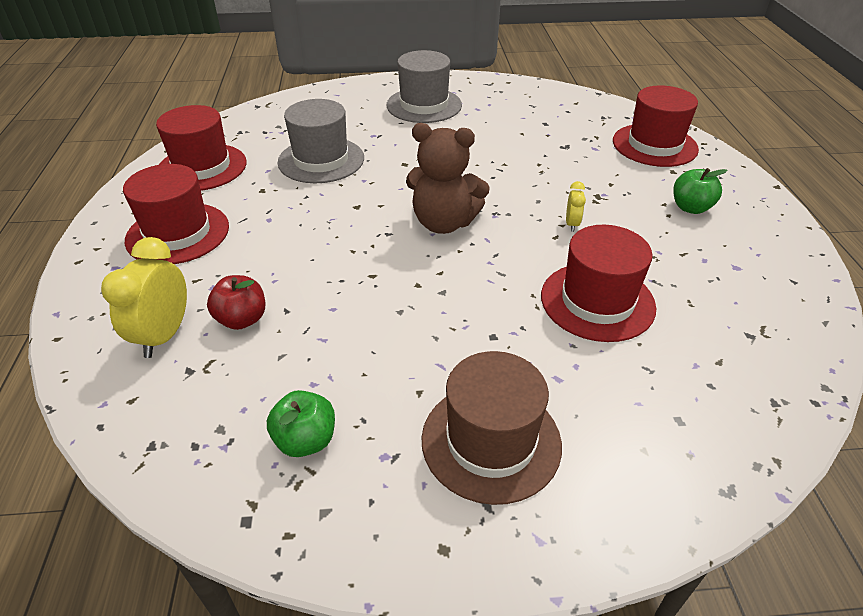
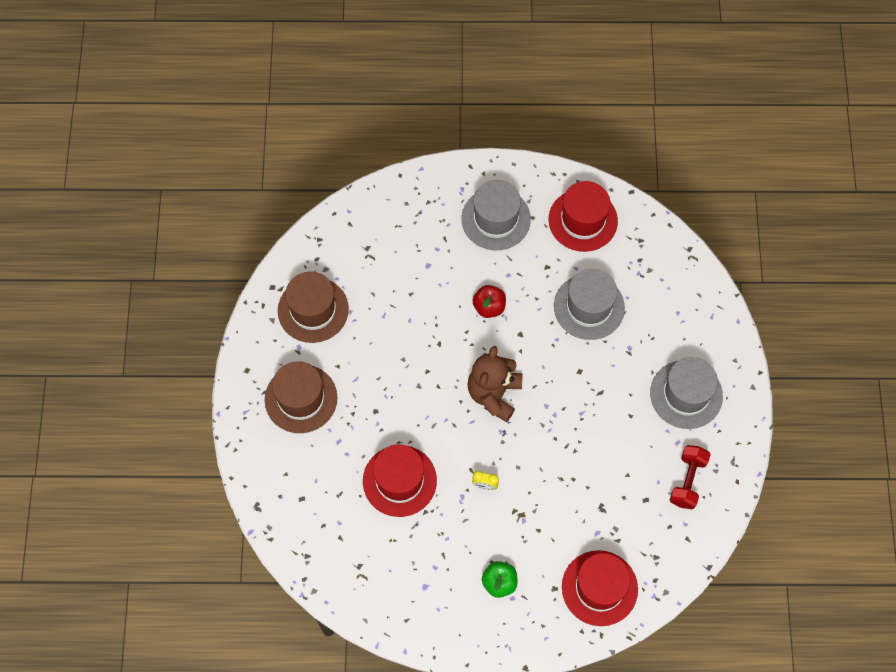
camera: 95 degrees right, 25 degrees up
(164, 335) = (396, 230): yellow clock -> none
(178, 233) = (496, 219): red hat -> grey hat
(242, 319) = (405, 270): red apple -> red apple (489, 307)
(306, 440) = (313, 310): green apple -> brown hat
(516, 103) = (687, 481): none -> red dumbbell

